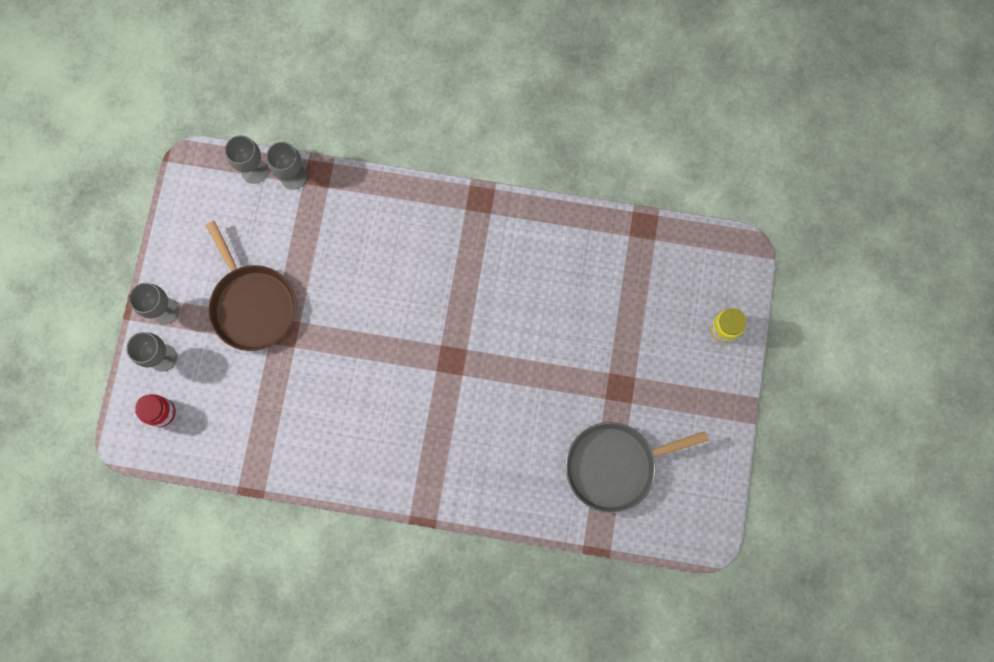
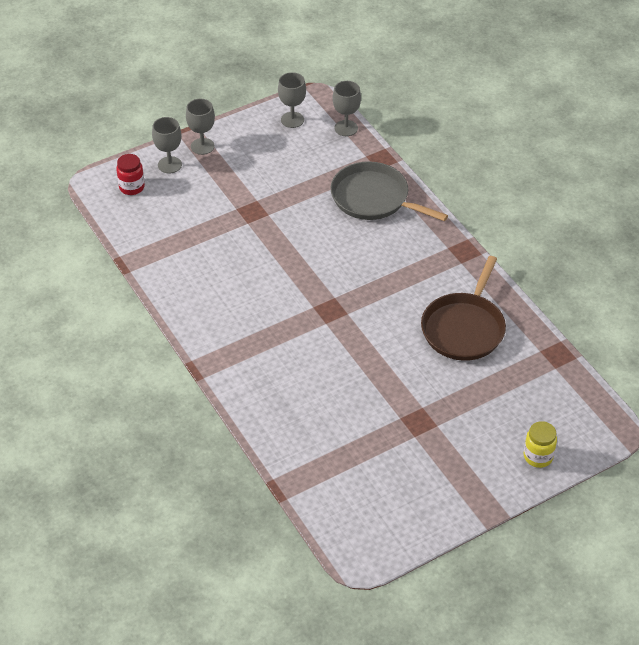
camera: 50 degrees right, 30 degrees down
(252, 305) = (253, 184): brown pan -> brown pan (464, 328)
(293, 176) = (364, 148): grey goblet -> grey goblet (292, 120)
(615, 466) = (355, 458): grey pan -> grey pan (373, 198)

